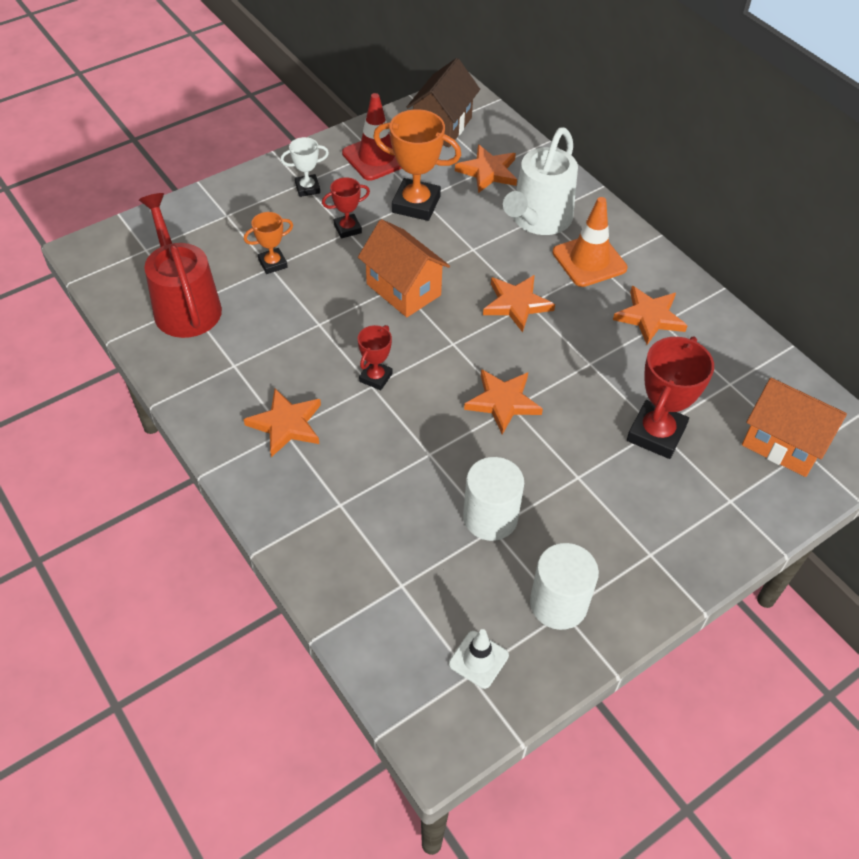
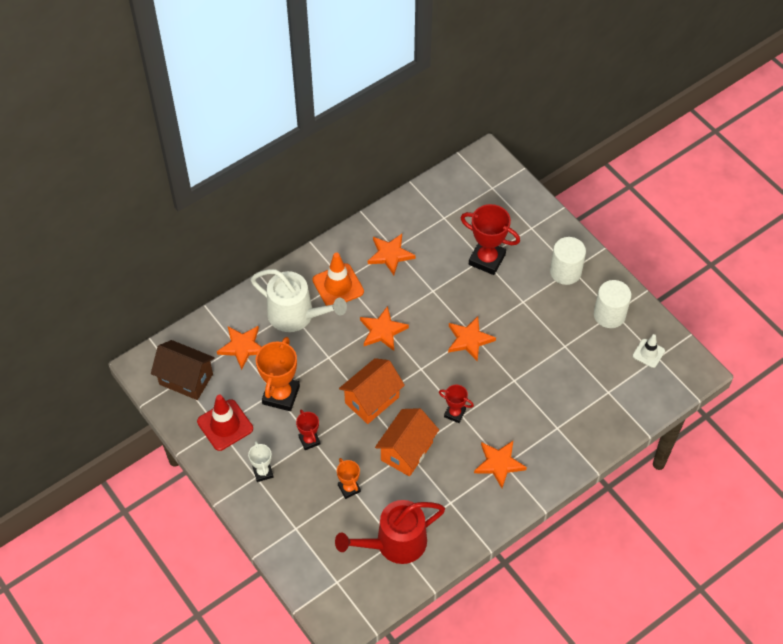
camera: 90 degrees left, 5 degrees up
(490, 517) = (557, 347): white cylinder -> white cylinder (565, 272)
(783, 444) = (488, 197): orange house -> orange house (406, 451)

